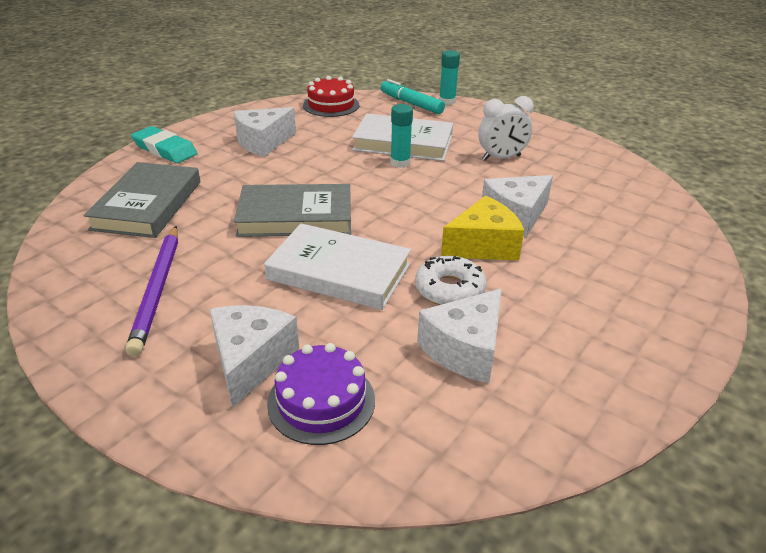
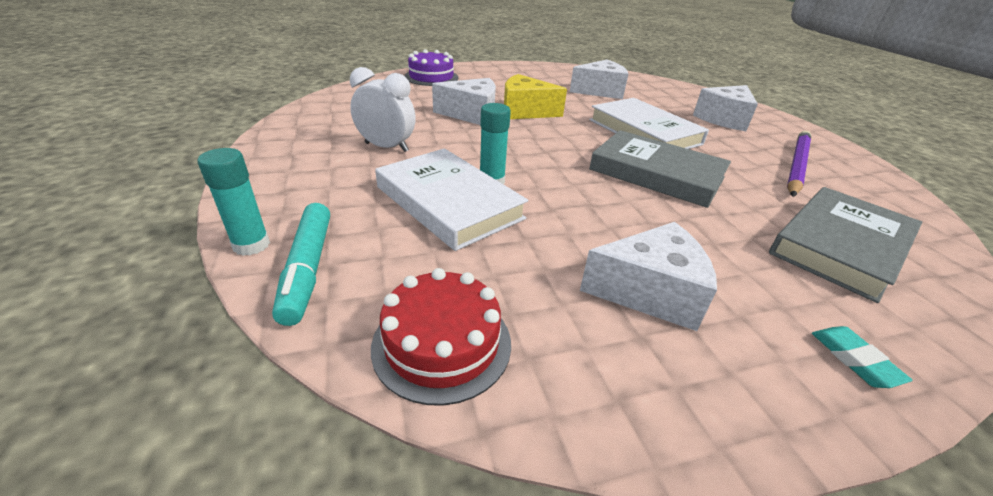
camera: 145 degrees left, 0 degrees up
(165, 149) = (854, 359): turquoise eraser -> turquoise eraser, size x0.56
(321, 401) = (688, 101): purple cake -> purple cake (431, 77)
(449, 289) = (578, 105): white donut -> none

